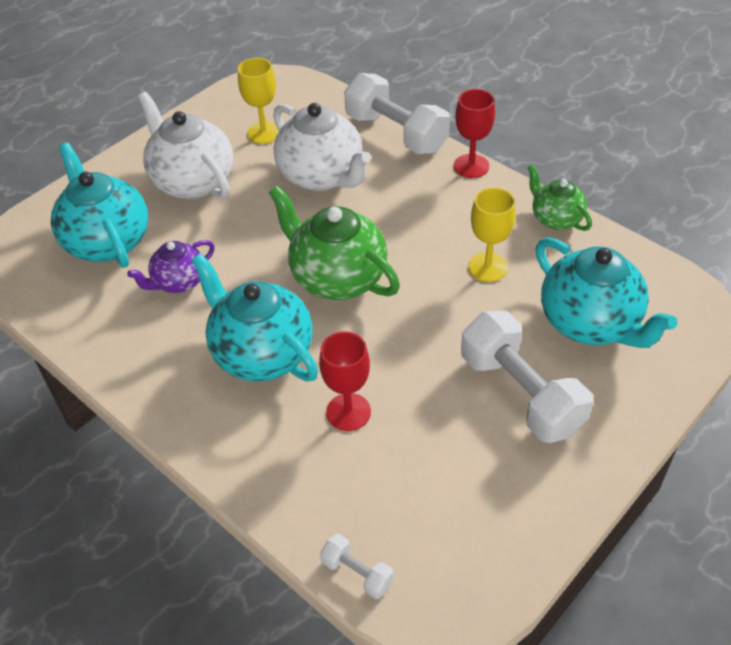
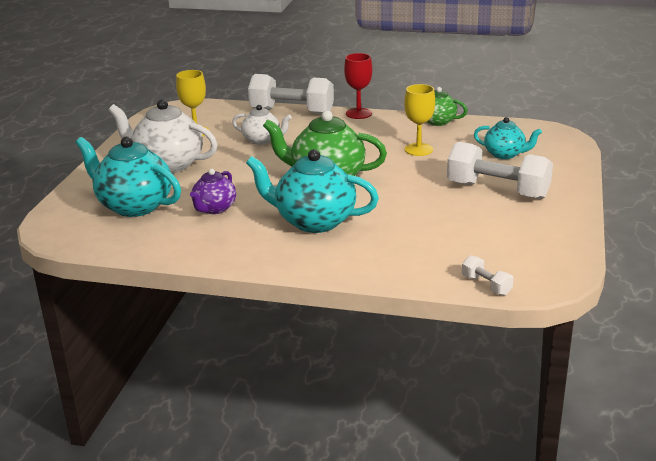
camera: 30 degrees left, 20 degrees down
(322, 176) = (262, 140): white teapot -> white teapot, size x0.57
(348, 412) = (402, 227): red goblet -> none
(357, 573) = (486, 285): white dumbbell -> white dumbbell turned 45 degrees clockwise
(590, 323) = (505, 154): turquoise teapot -> turquoise teapot, size x0.57

